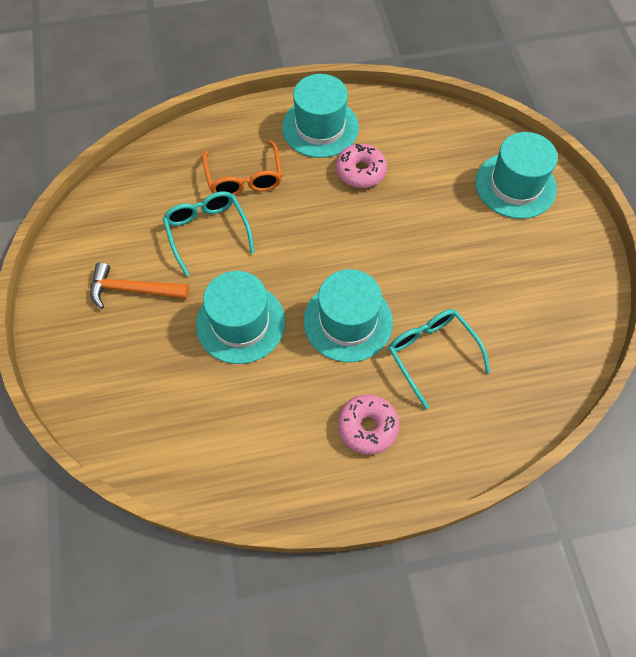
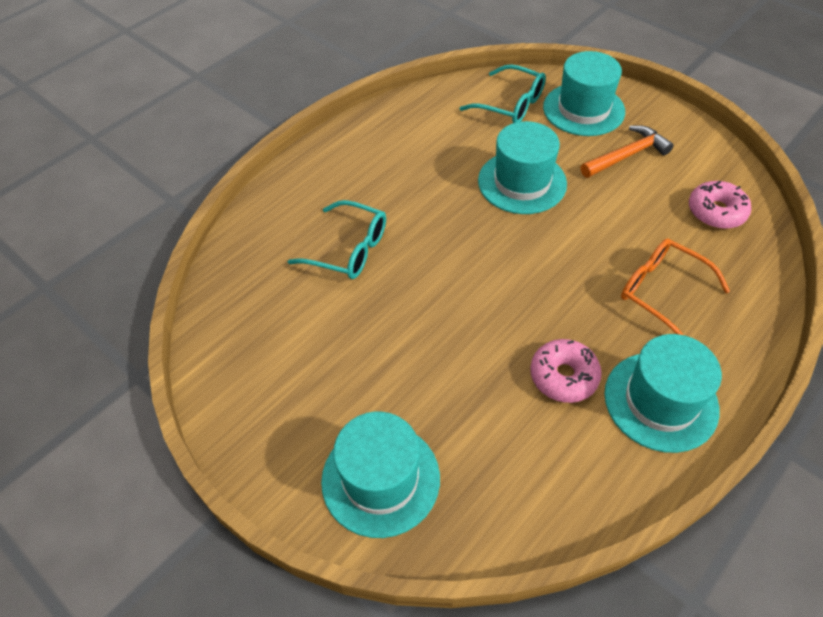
camera: 145 degrees right, 10 degrees down
(207, 232) = (630, 226): turquoise glasses -> turquoise glasses (510, 104)
(348, 321) = (439, 232): turquoise hat -> turquoise hat (583, 109)
(367, 427) = (361, 176): pink donut -> pink donut (716, 212)

